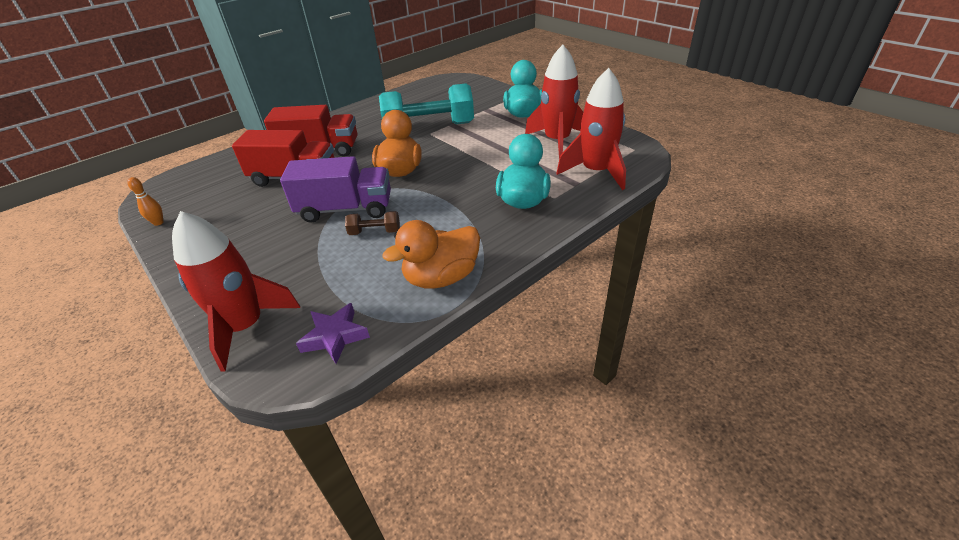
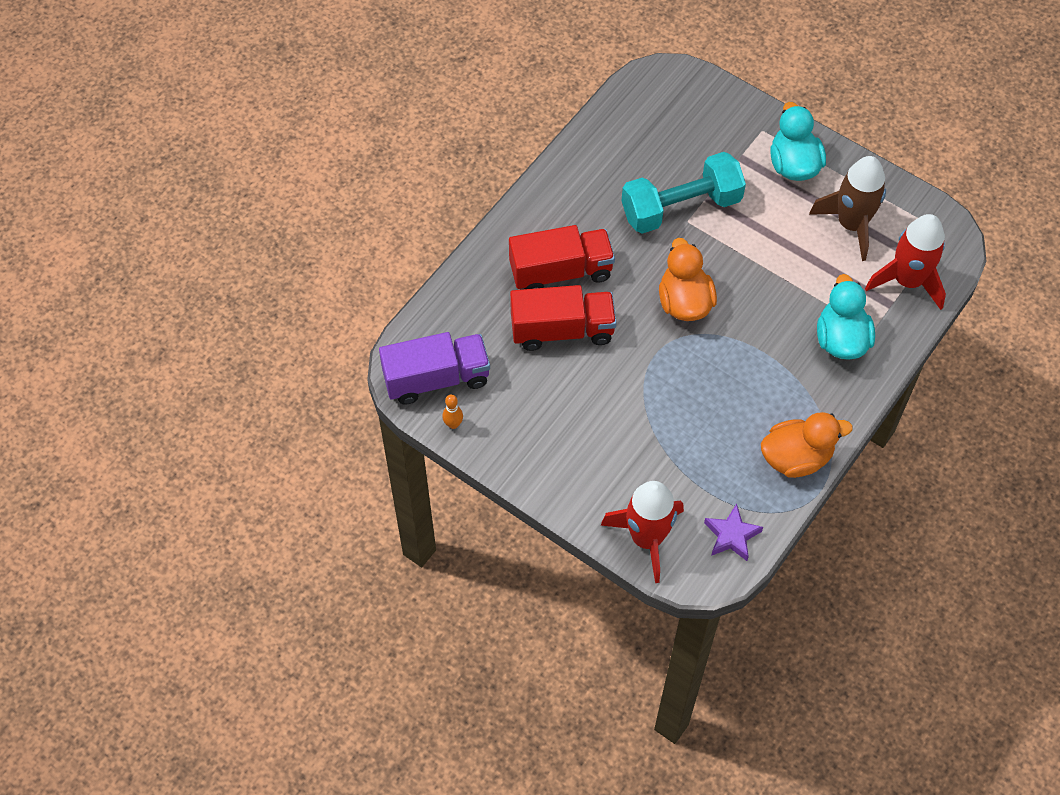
camera: 15 degrees left, 20 degrees up
(345, 209) = (654, 376): purple truck -> purple truck (436, 378)
(375, 232) = (704, 407): brown dumbbell -> none
(441, 277) = (796, 457): orange duck -> orange duck turned 150 degrees counterclockwise
(557, 141) = (851, 224): red rocket -> brown rocket

